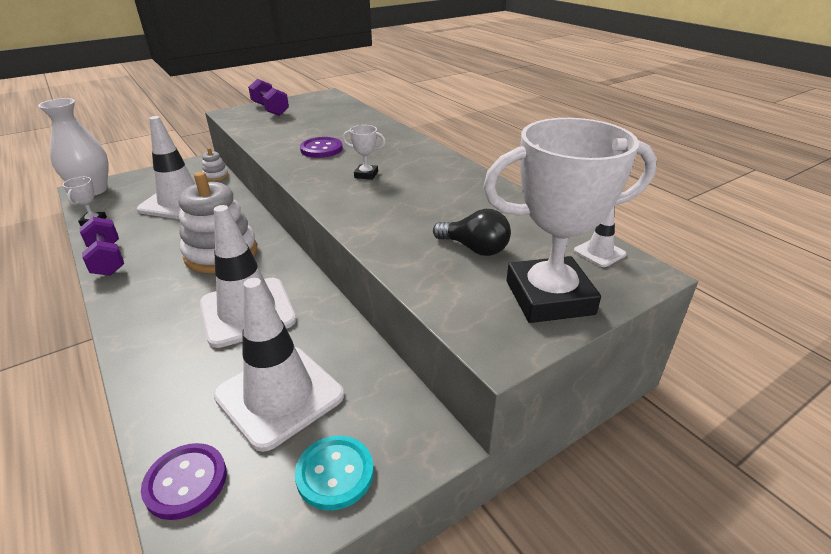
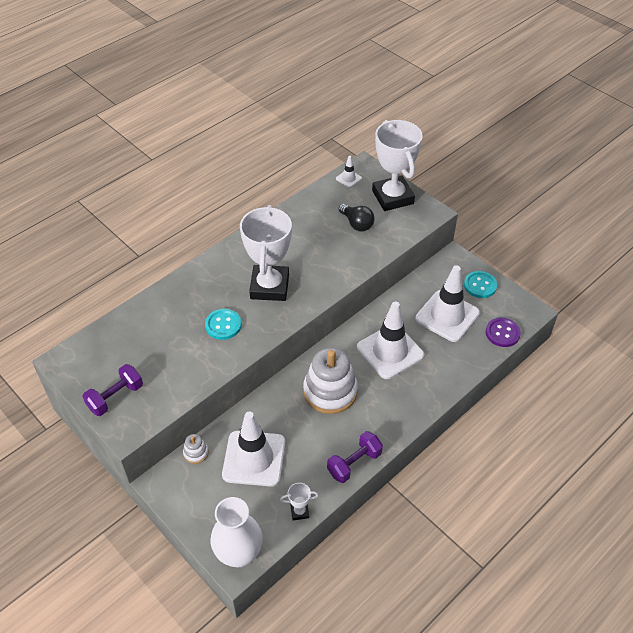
camera: 100 degrees left, 15 degrees up
(321, 149) = (223, 325): purple button -> turquoise button
(366, 175) = (269, 287): white trophy -> white trophy, size x2.45
(475, 248) = (357, 224): black light bulb -> black light bulb turned 120 degrees clockwise

